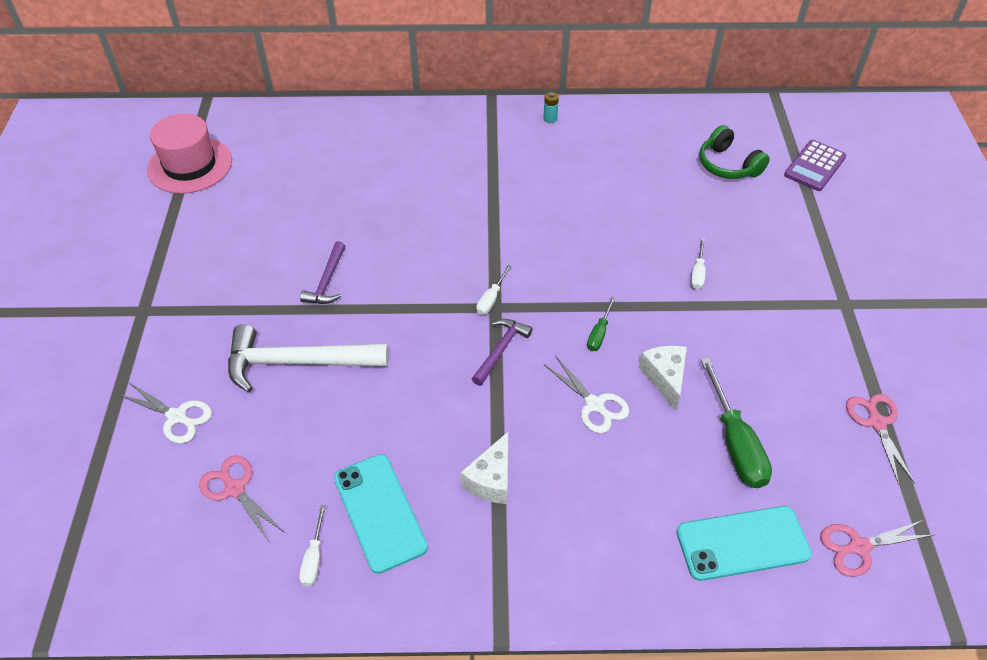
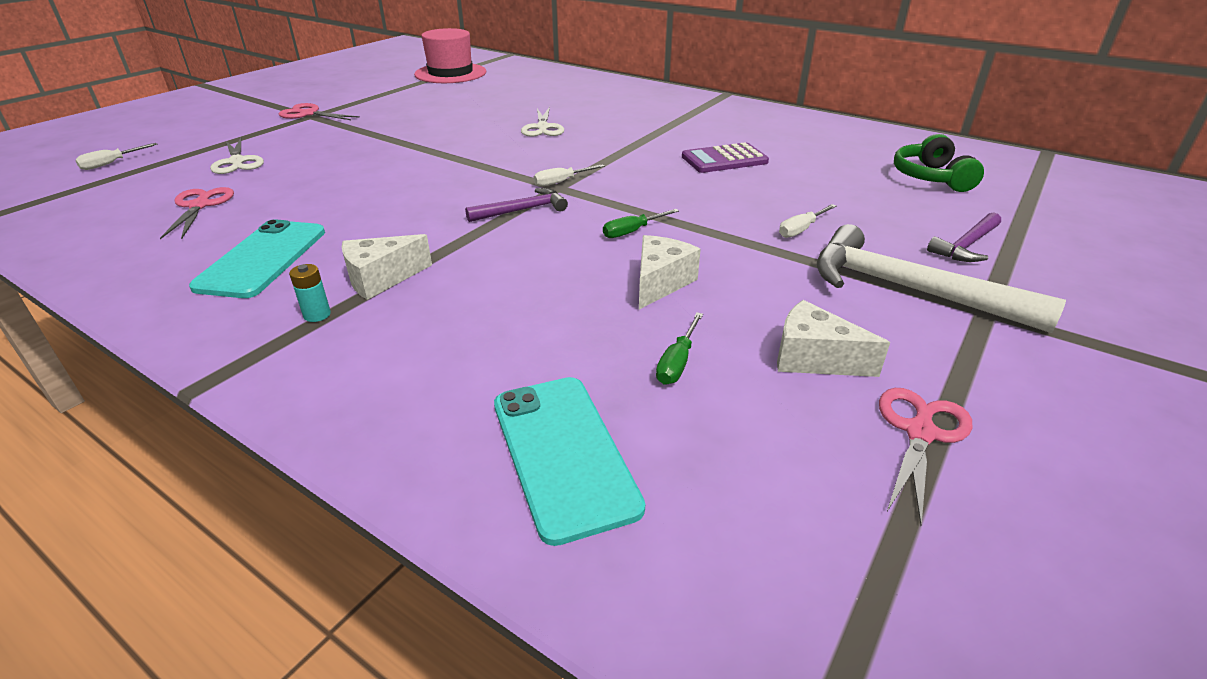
camera: 35 degrees right, 15 degrees down
(297, 362) = (358, 165): white hammer -> white hammer (908, 289)
(314, 558) = (172, 262): white screwdriver -> white screwdriver (111, 163)
(327, 281) = (448, 137): purple hammer -> purple hammer (966, 245)
(550, 118) = (765, 113): turquoise battery -> turquoise battery (317, 315)
(594, 404) = (556, 272): white scissors -> white scissors (542, 128)
(735, 443) = (677, 362): green screwdriver -> green screwdriver, size x0.52
(742, 543) = (563, 453): turquoise phone -> turquoise phone turned 45 degrees clockwise
(795, 397) = (813, 358): none -> white cheese
(815, 166) = (1053, 205): purple calculator -> purple calculator (724, 159)
(859, 547) = (734, 551): pink scissors -> pink scissors (309, 114)

